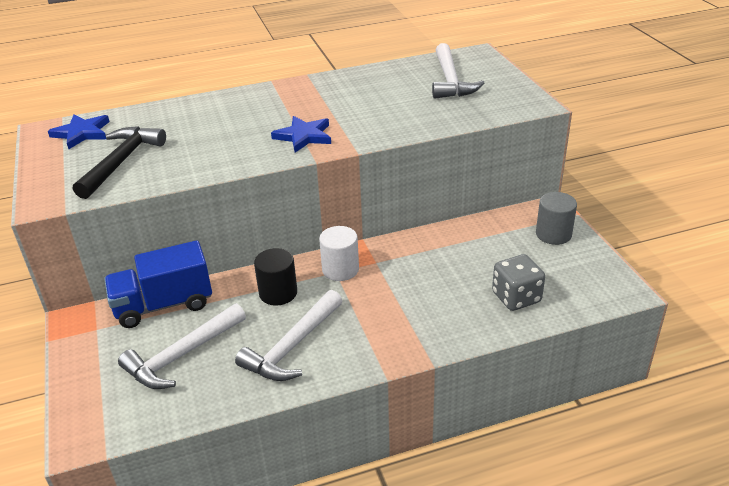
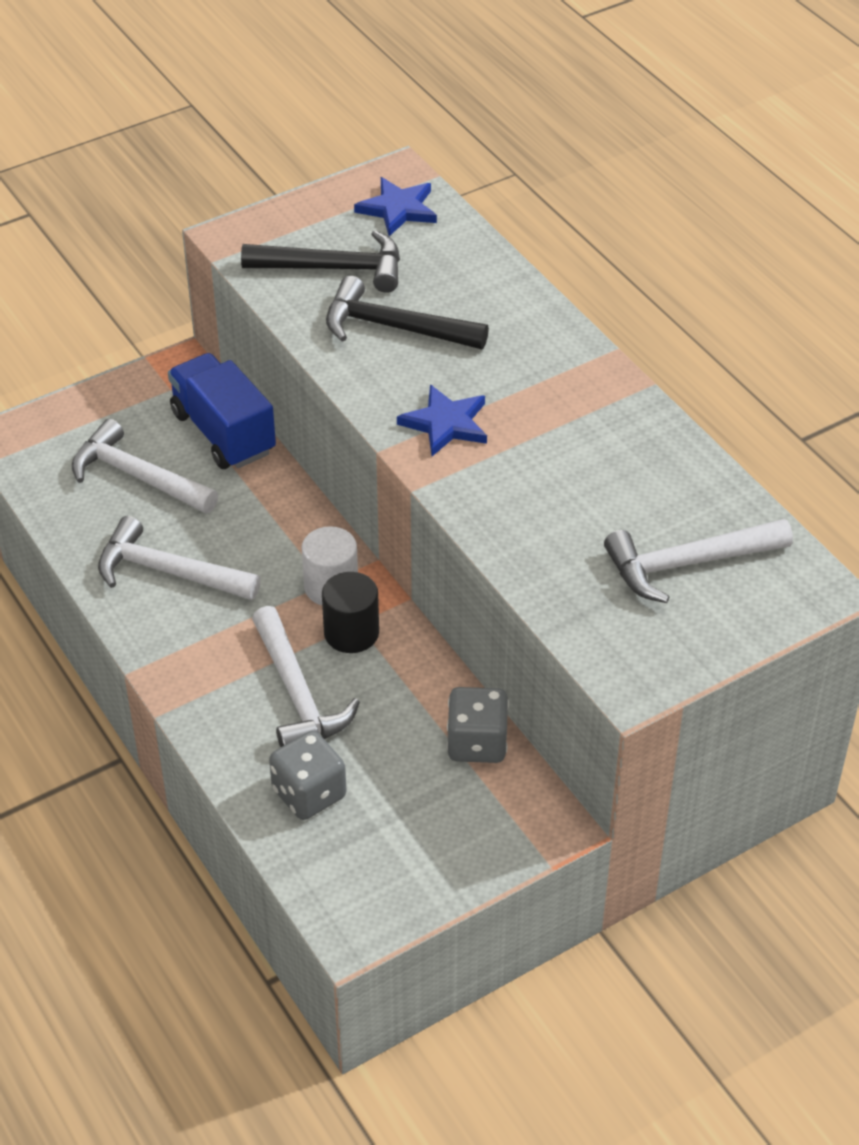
camera: 75 degrees right, 10 degrees up
(200, 145) = (394, 327): none -> black hammer
(278, 293) = (267, 534): black cylinder -> black cylinder (351, 633)
(430, 294) = (297, 693): none -> white hammer
(486, 227) = (477, 743): none -> grey dice
(553, 234) = (481, 833): grey cylinder -> none

